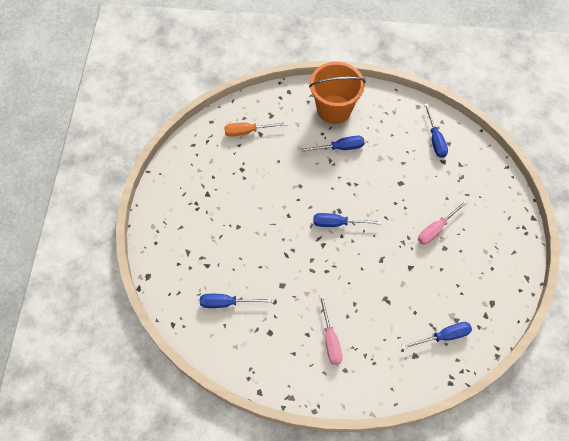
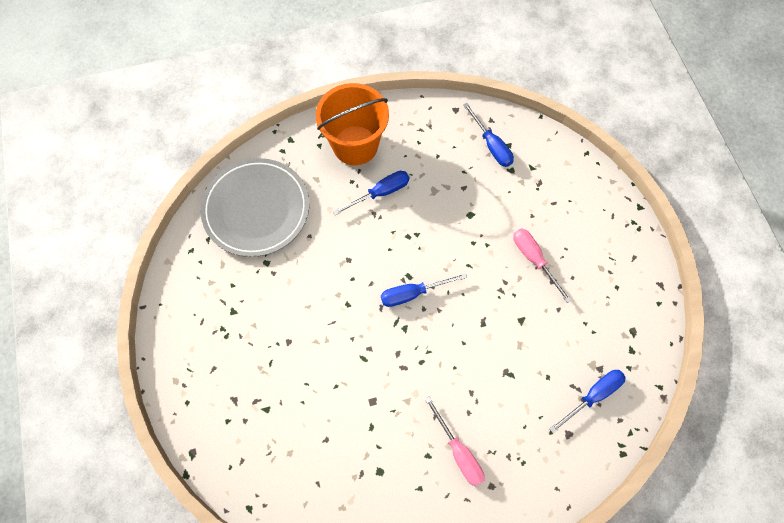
camera: 20 degrees left, 5 degrees up
(226, 303) = (310, 452): blue screwdriver -> none
(248, 131) = (256, 209): orange screwdriver -> grey plate
(436, 229) = (534, 259): pink screwdriver -> pink screwdriver turned 120 degrees clockwise

